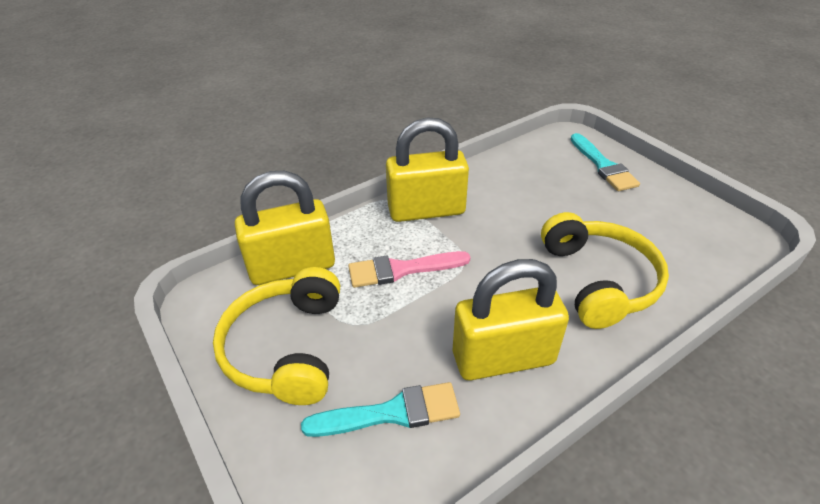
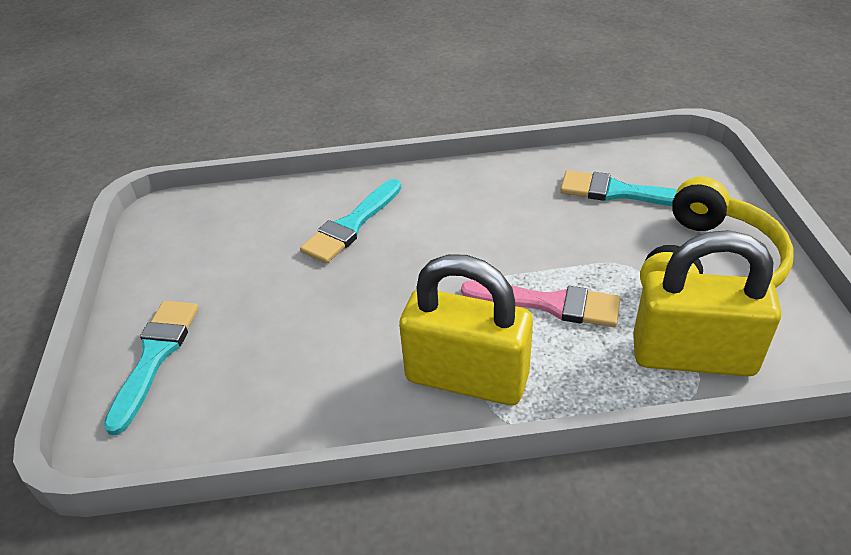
camera: 150 degrees left, 0 degrees up
(503, 358) = (501, 198): yellow padlock -> none
(599, 280) = (351, 225): yellow headphones -> turquoise brush

